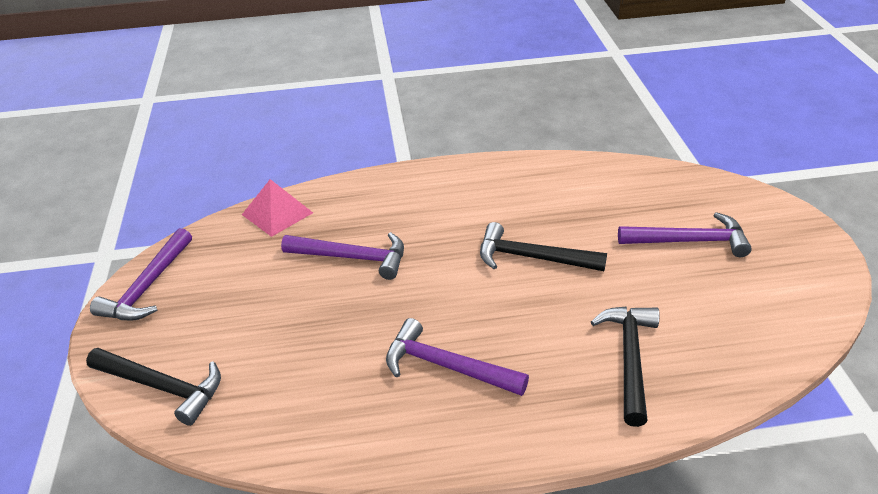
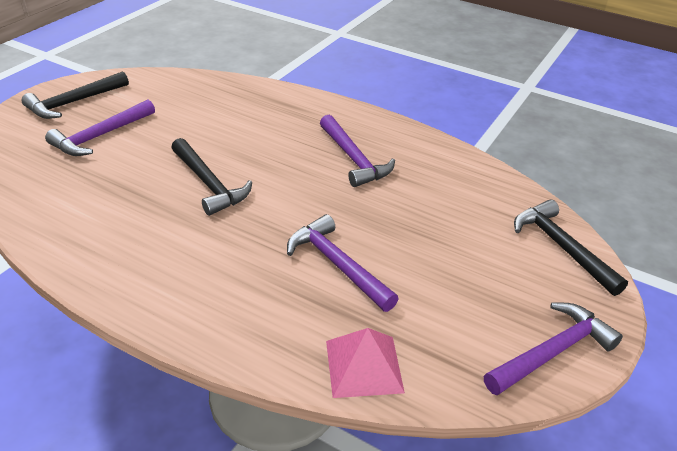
camera: 145 degrees left, 0 degrees up
(629, 359) = (250, 111): black hammer -> black hammer (74, 102)
(689, 241) = (101, 136): purple hammer -> purple hammer turned 90 degrees counterclockwise

